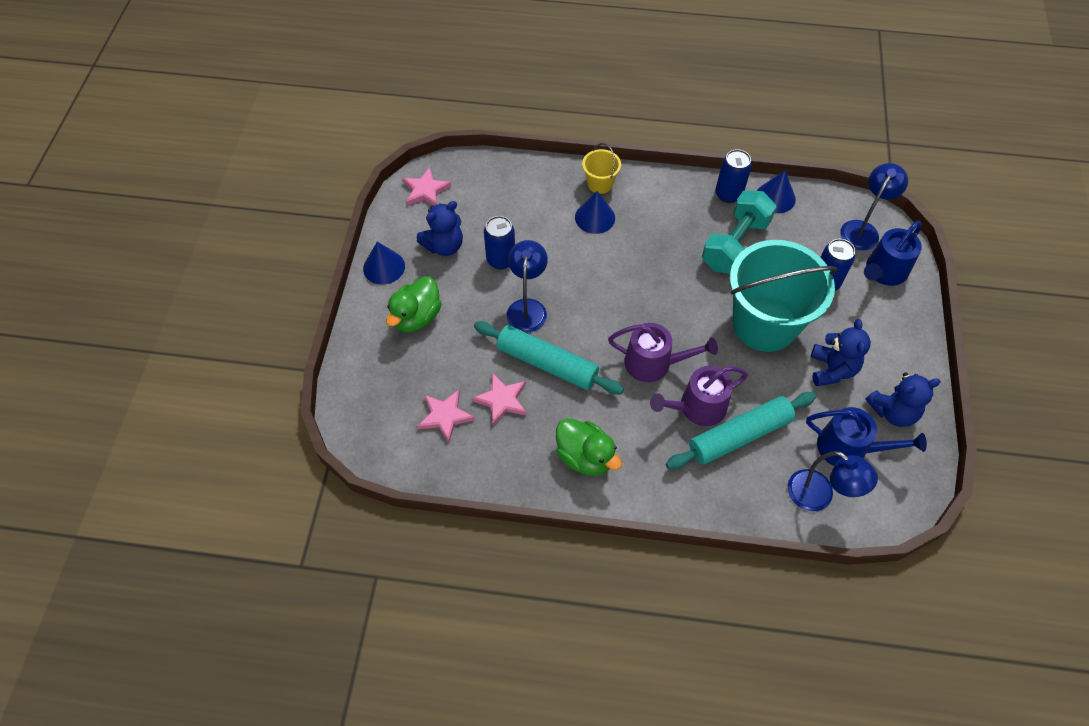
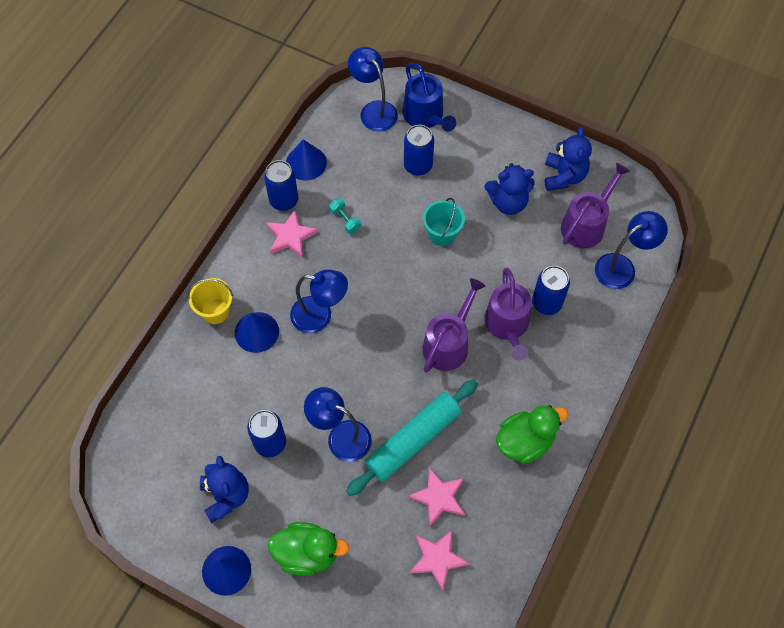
camera: 70 degrees left, 5 degrees up
(416, 317) = (307, 553): green duck -> green duck turned 45 degrees counterclockwise
(425, 190) = (139, 493): pink star -> pink star (290, 236)
(632, 256) = (320, 316): none -> blue lamp
(735, 244) = (345, 220): turquoise dumbbell -> turquoise dumbbell, size x0.41
(739, 435) = (546, 303): turquoise rolling pin -> blue can
(764, 324) = (442, 234): turquoise bucket -> turquoise bucket, size x0.43
(832, 369) = (508, 202): blue teddy bear -> blue teddy bear turned 150 degrees clockwise
(848, 448) = (586, 225): blue watering can -> purple watering can

